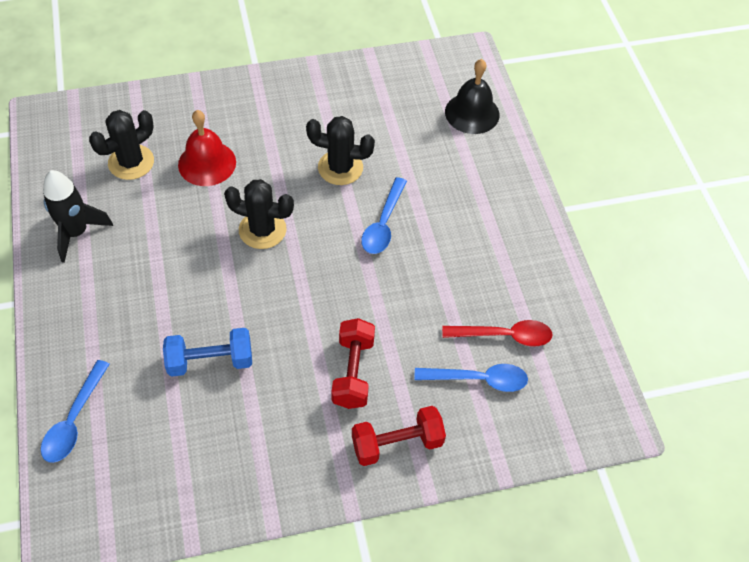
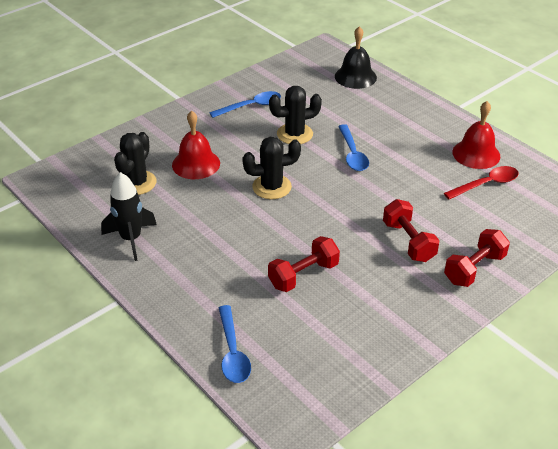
camera: 25 degrees left, 15 degrees down
(210, 361) = (303, 275): blue dumbbell -> red dumbbell
(478, 379) = (492, 213): blue spoon -> blue spoon (251, 106)
(527, 287) = (476, 154): none -> red bell

